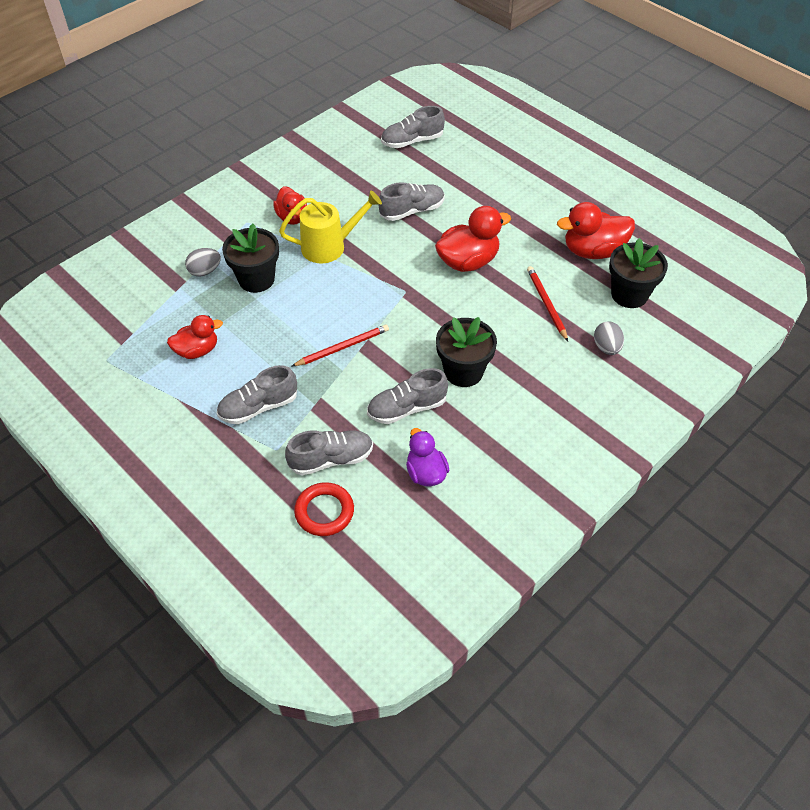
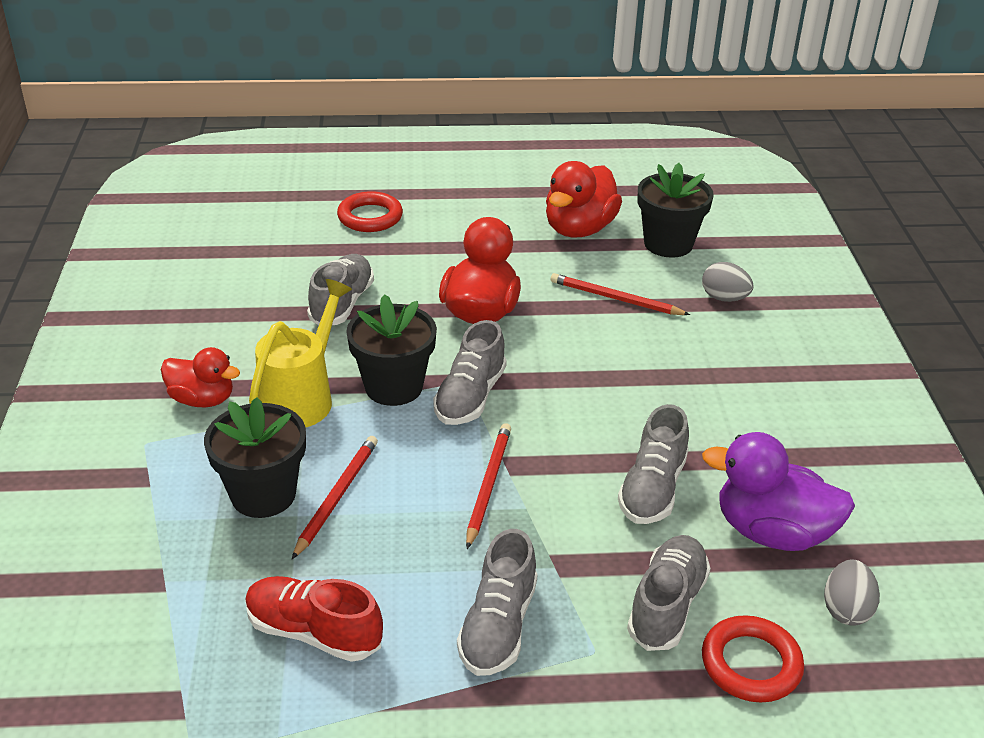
camera: 50 degrees left, 15 degrees down
(197, 350) = (313, 632): red duck -> red shoe
(205, 271) = (173, 536): grey egg -> grey egg (846, 609)
(279, 303) = (336, 497): none -> red pencil
(412, 141) = (231, 240): grey shoe -> grey shoe (470, 397)
(426, 473) = (772, 532): purple duck -> purple duck, size x1.54
(463, 371) = (645, 411): black flower pot -> black flower pot (394, 387)
(494, 170) = (370, 217): none -> red ring

